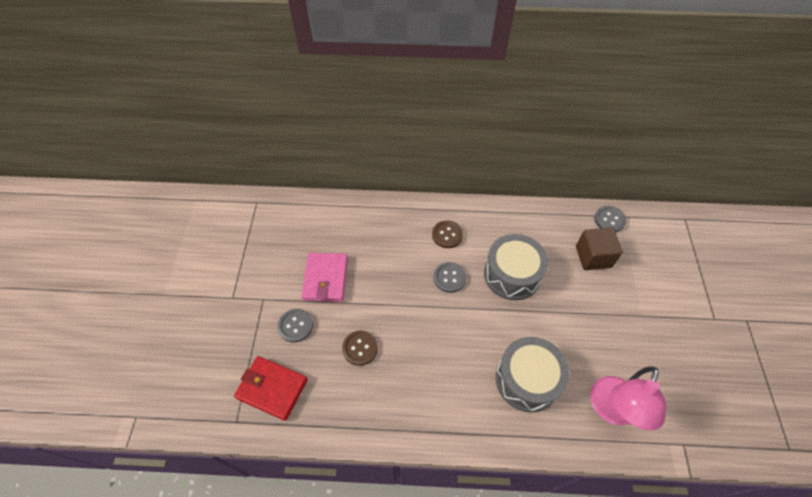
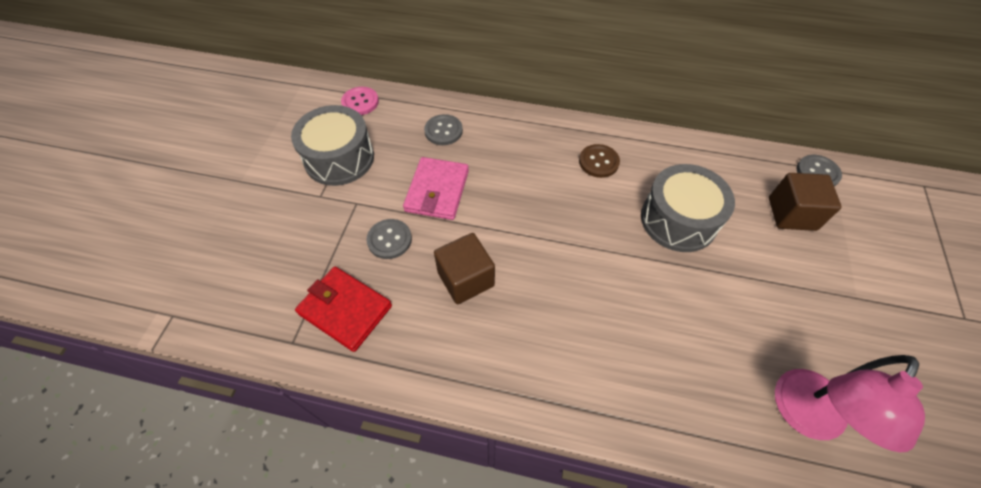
camera: 10 degrees right, 0 degrees up
(248, 209) = (360, 102): none -> pink button
(360, 348) = (466, 279): brown button -> brown cube
(449, 278) = (595, 212): grey button -> grey button (443, 131)
(527, 379) = (685, 355): grey drum -> grey drum (339, 158)

